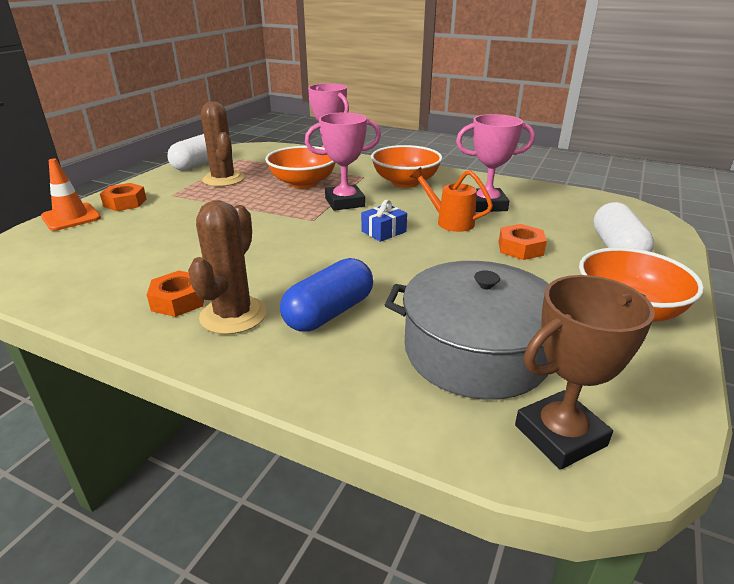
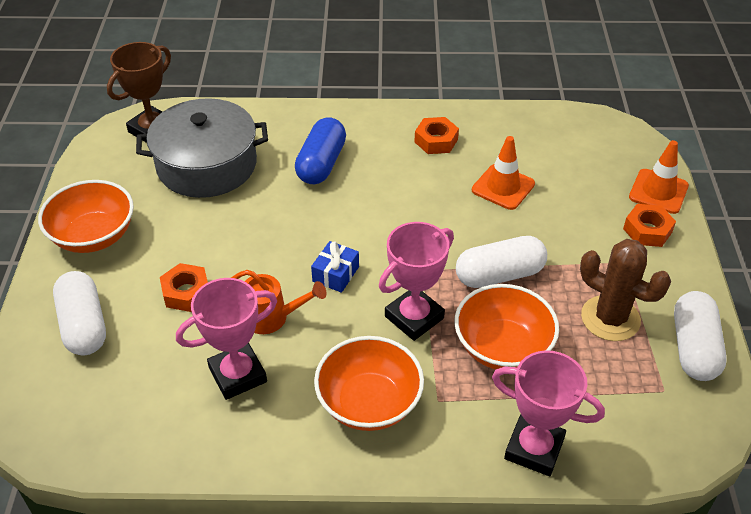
camera: 155 degrees right, 15 degrees up
(178, 248) = (503, 187): none -> orange traffic cone
(233, 315) = (385, 142): brown cactus -> none
(261, 206) = (499, 275): none -> white capsule

